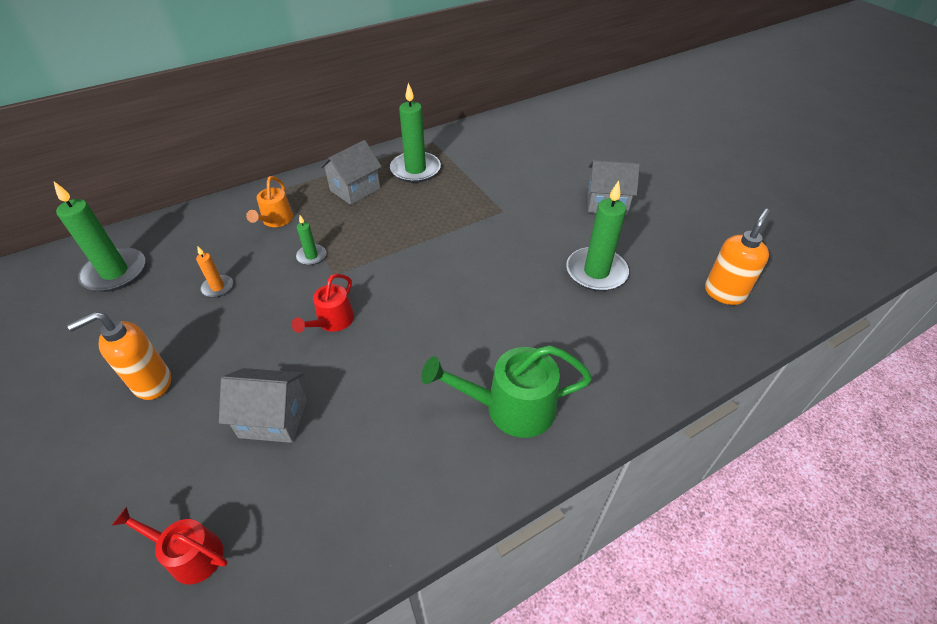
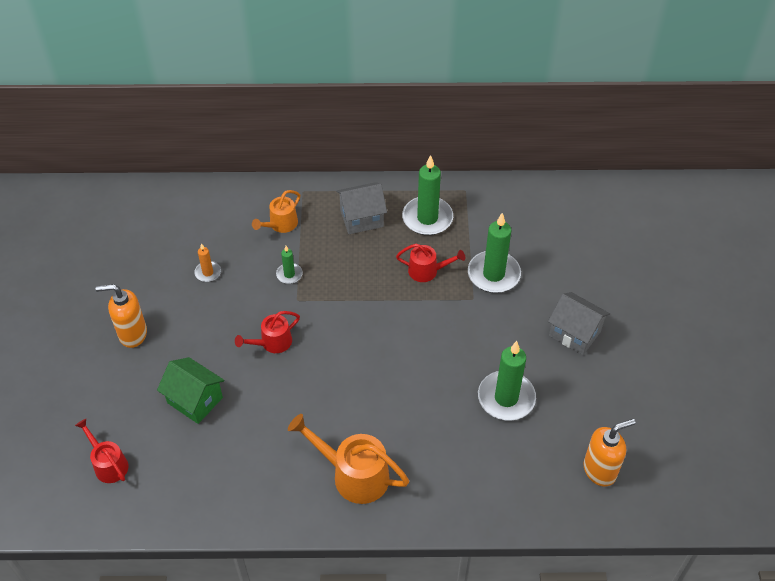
camera: 30 degrees right, 5 degrees up
(115, 272) = (144, 224): green candle -> green candle (493, 274)
(273, 418) = (195, 400): grey house -> green house
(445, 205) = (427, 271): none -> red watering can
(510, 408) = (353, 474): green watering can -> orange watering can

